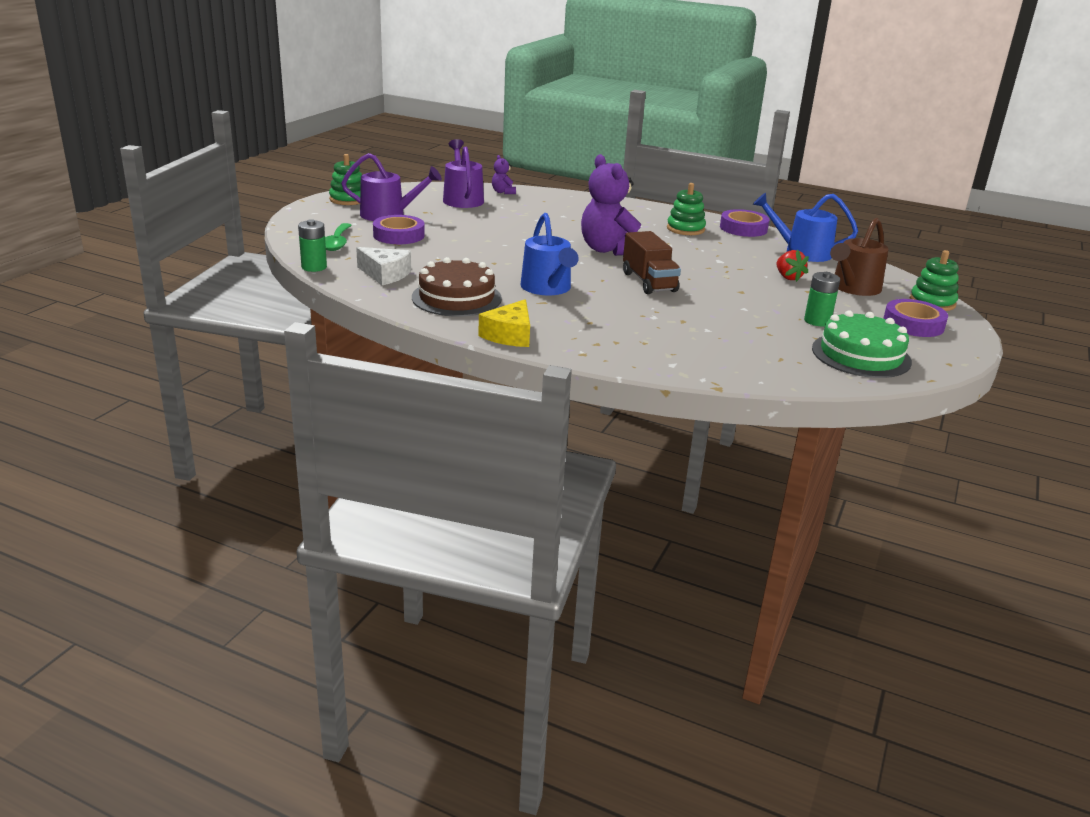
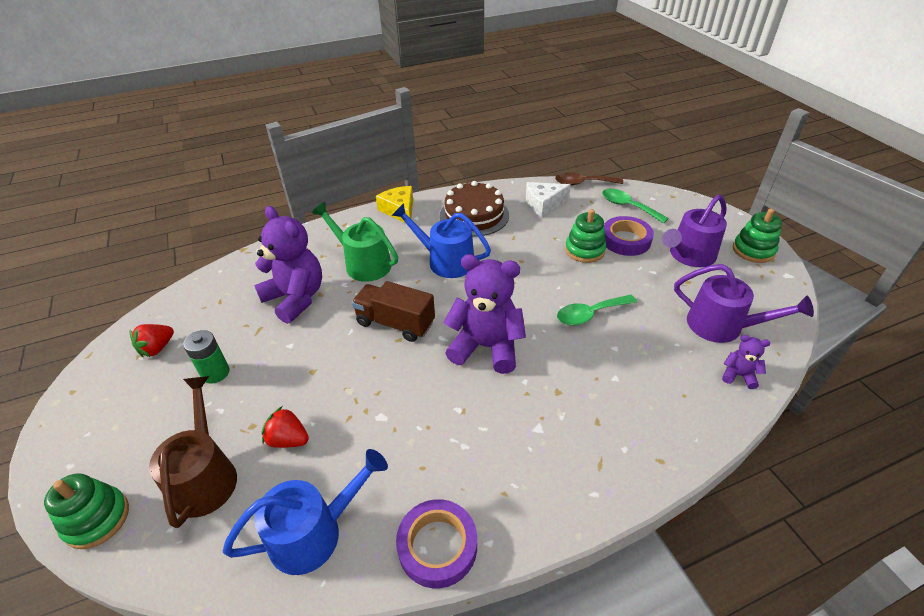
camera: 135 degrees right, 15 degrees up
(314, 267) = (583, 183): green battery -> brown spoon
(517, 230) = (590, 314): none -> green spoon
(616, 319) = (363, 263): none -> green watering can
(685, 229) = (488, 467): green stacking toy -> green stacking toy (584, 250)
(707, 328) = (296, 298): none -> purple teddy bear
(861, 355) = (157, 348): green cake -> red strawberry
(913, 324) = (116, 441): purple tape -> none

